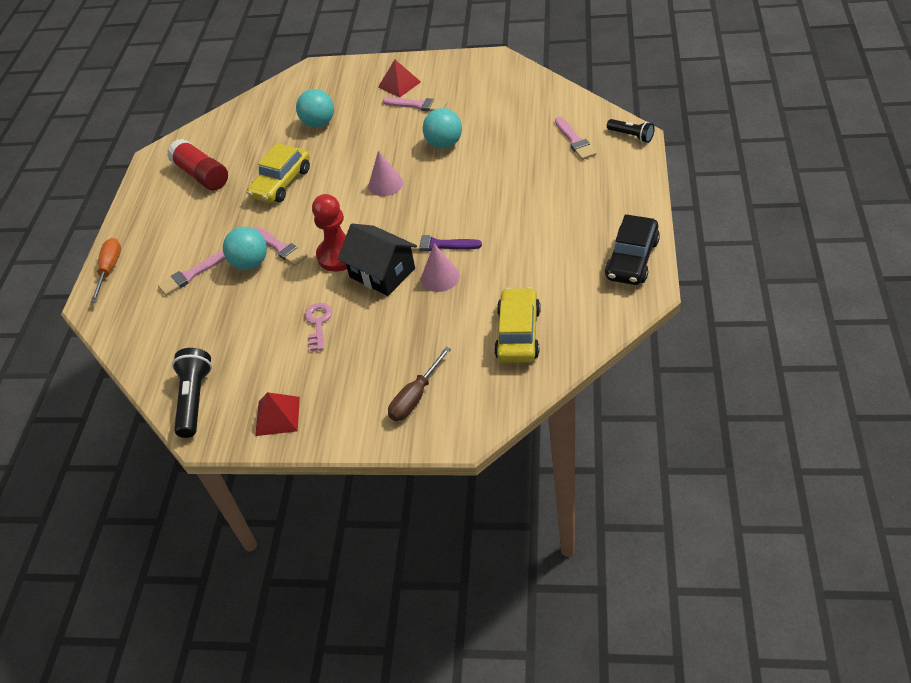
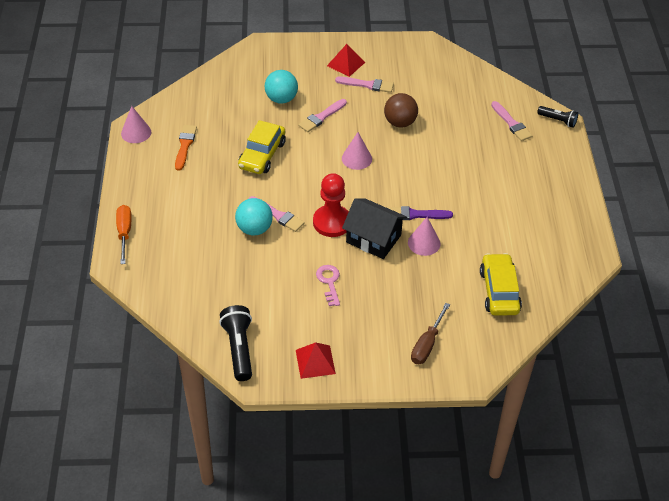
camera: 15 degrees left, 0 degrees up
(155, 163) = (136, 132): none -> pink cone
(191, 275) = (203, 239): pink brush -> pink brush (321, 117)
(202, 175) = (185, 145): red glue stick -> orange brush
(444, 144) = (400, 123): turquoise ball -> brown ball
(632, 259) = (578, 229): black car -> none

